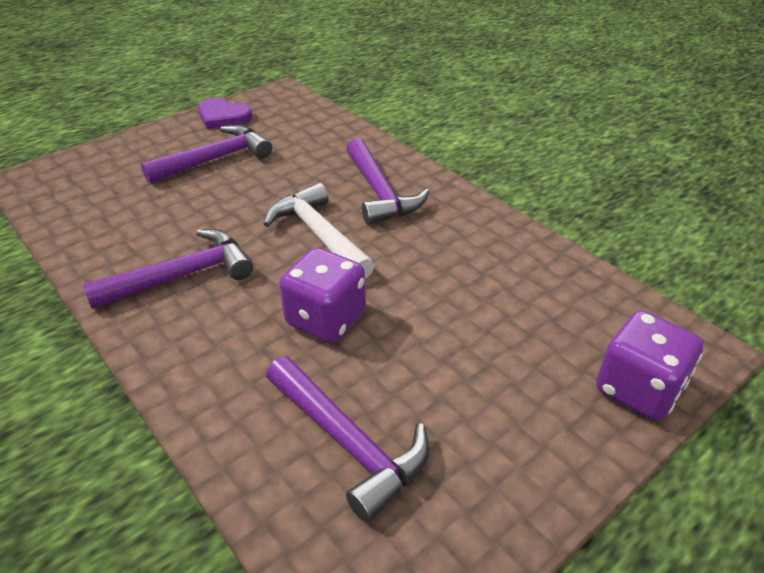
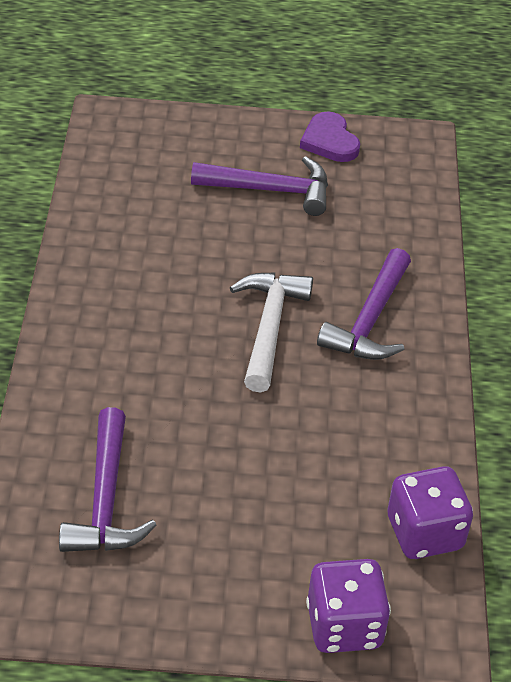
camera: 40 degrees right, 5 degrees up
(182, 276) = (131, 294): purple hammer -> none
(325, 319) = (190, 403): purple dice -> purple dice (424, 533)

